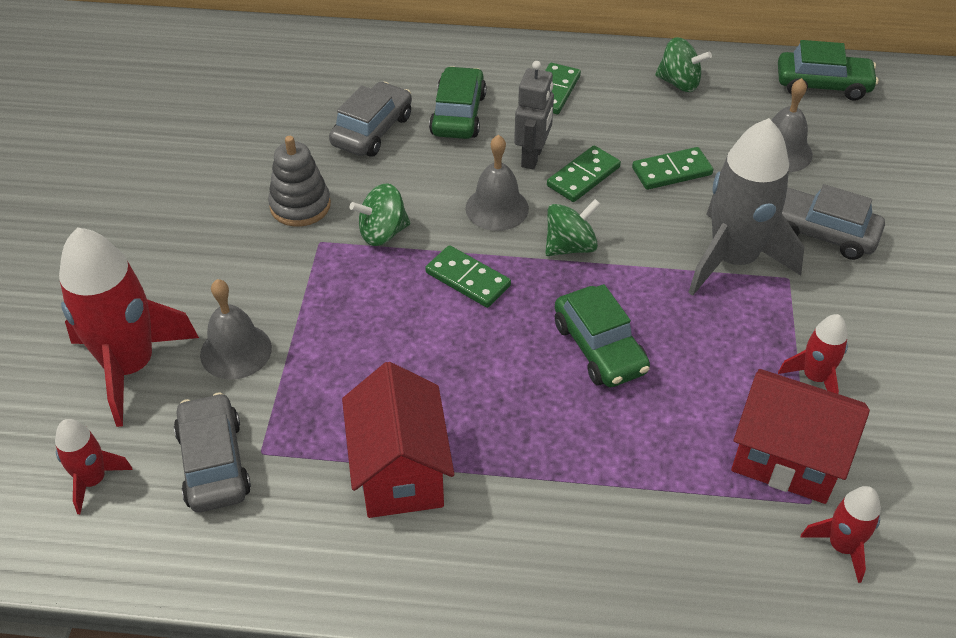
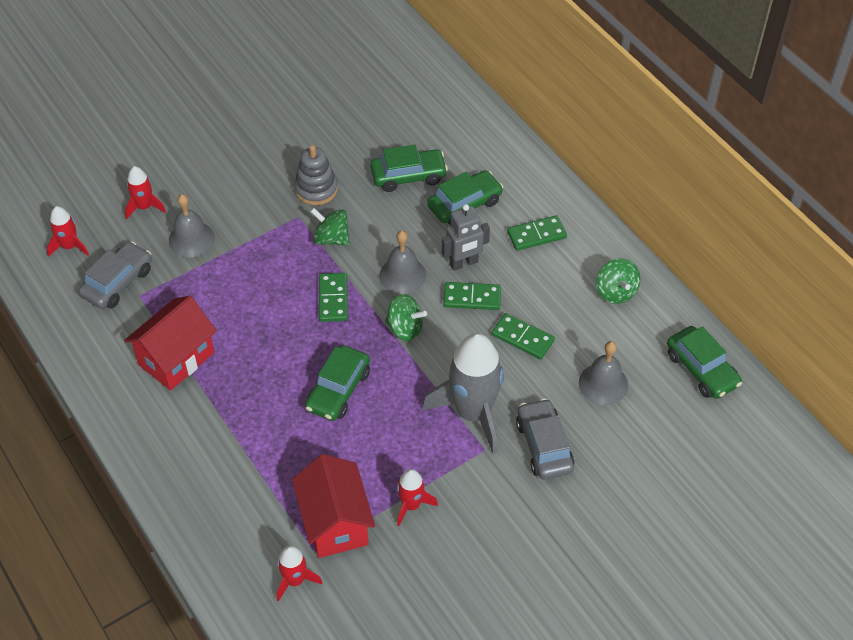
camera: 50 degrees right, 5 degrees up
(130, 366) = (144, 207): red rocket -> red rocket, size x0.49
(372, 130) = (408, 176): grey car -> green car

